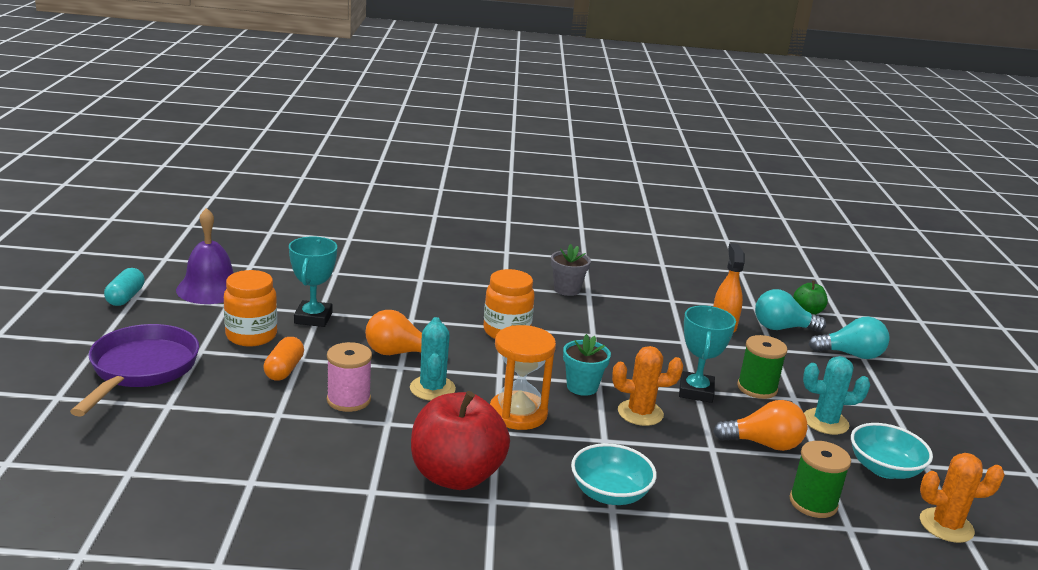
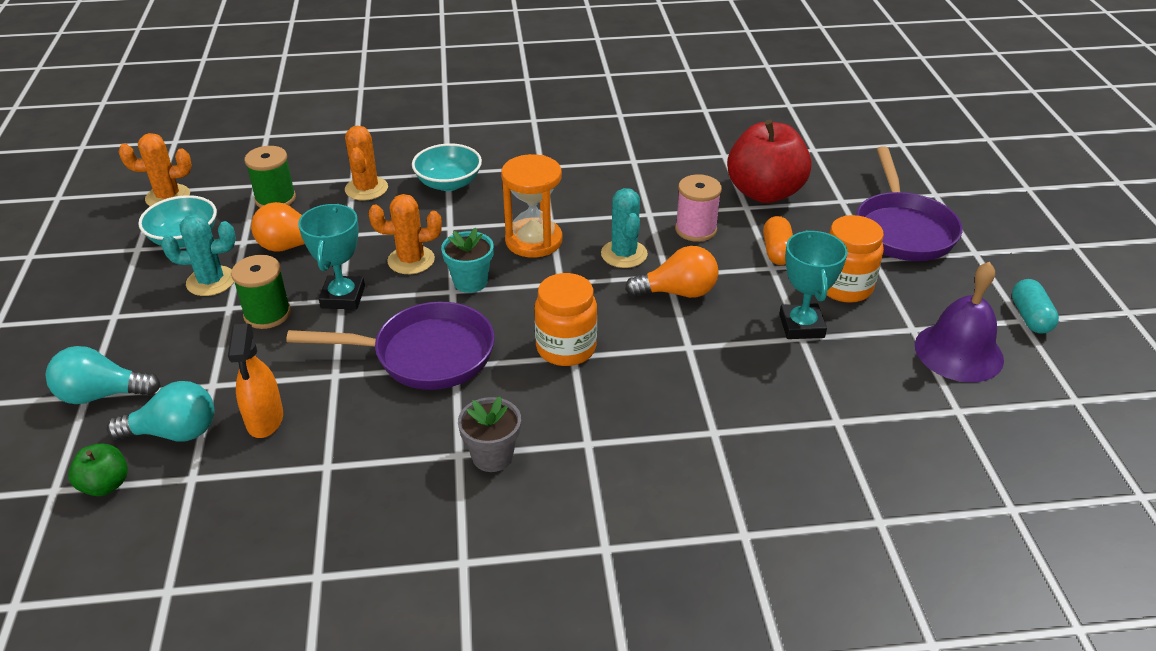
camera: 175 degrees right, 15 degrees up
(456, 476) = (574, 179): red apple -> red apple (764, 192)
(617, 343) = (425, 355): none -> purple pan
(709, 501) = (366, 189): none -> orange cactus

